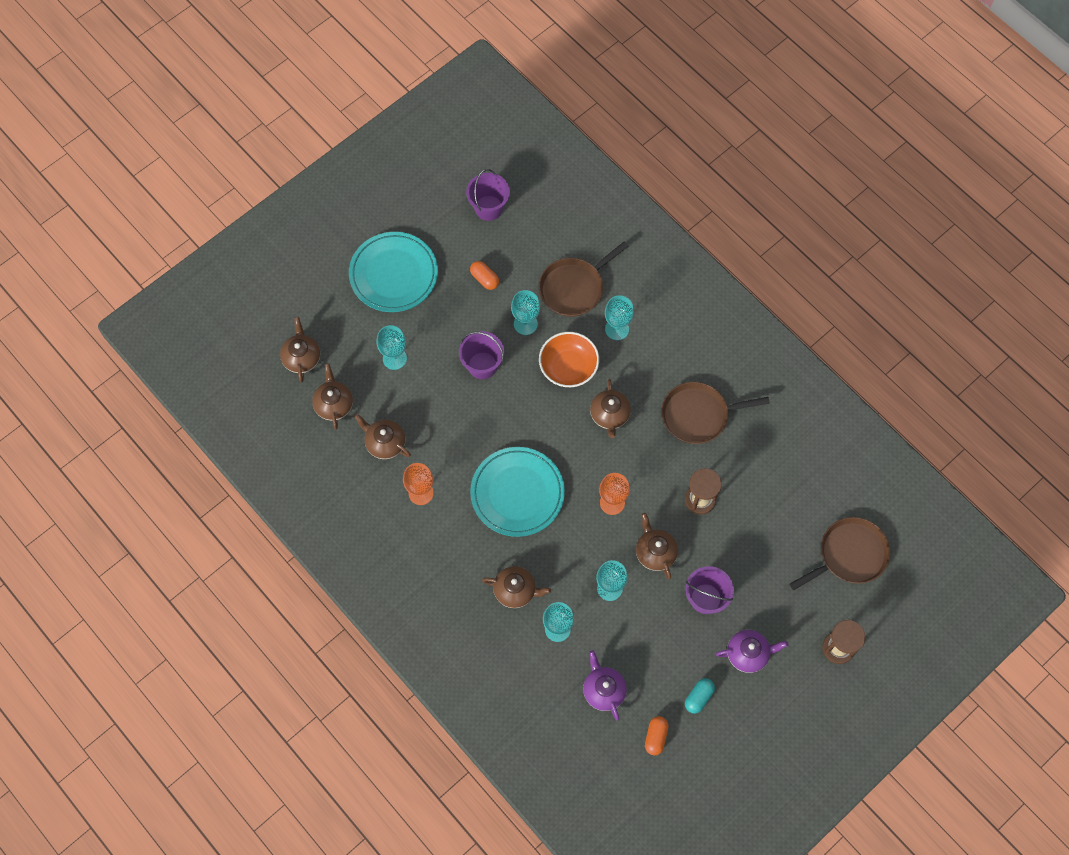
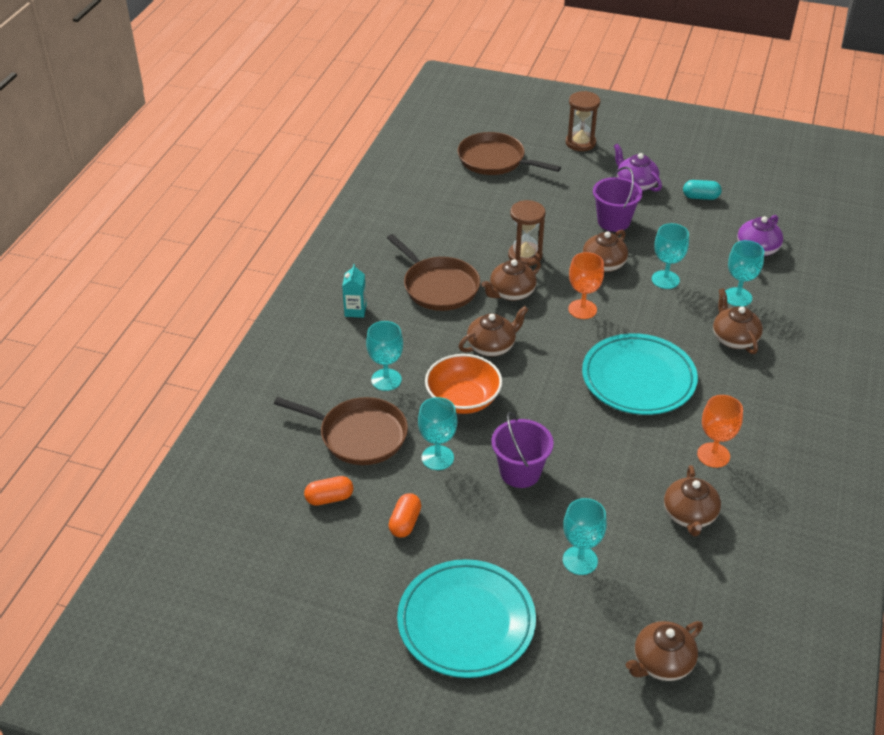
camera: 120 degrees left, 25 degrees down
(334, 404) = (690, 591): brown teapot -> brown teapot (511, 293)
(488, 208) = (297, 567): purple bucket -> none
(655, 737) = (759, 208): orange capsule -> orange capsule (329, 498)
(703, 344) = (355, 310): none -> turquoise carton

